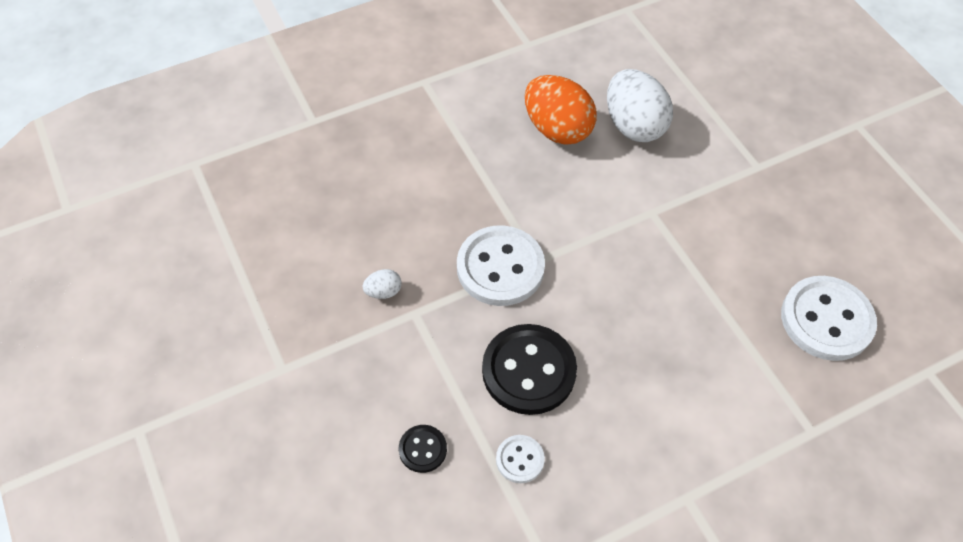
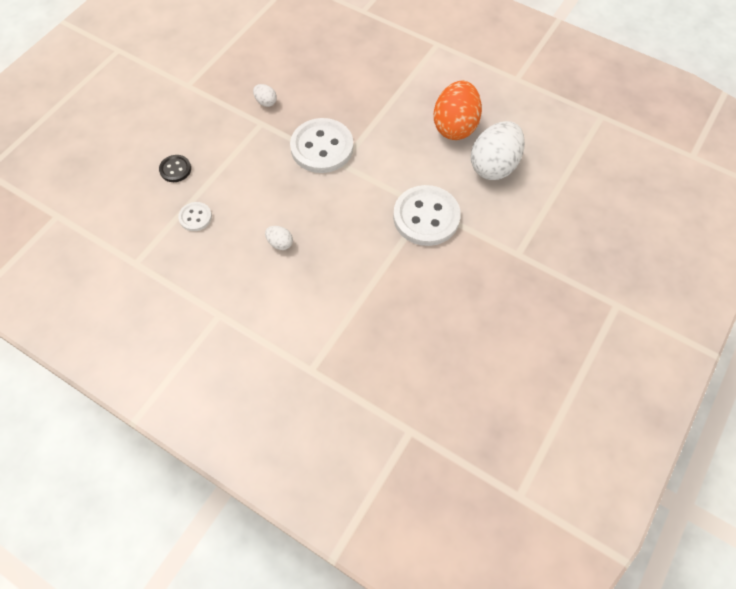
camera: 60 degrees right, 5 degrees up
(528, 371) = (257, 195): black button -> none
(618, 380) = (280, 243): none -> white egg
(826, 320) = (410, 346): white button -> white button (426, 217)

